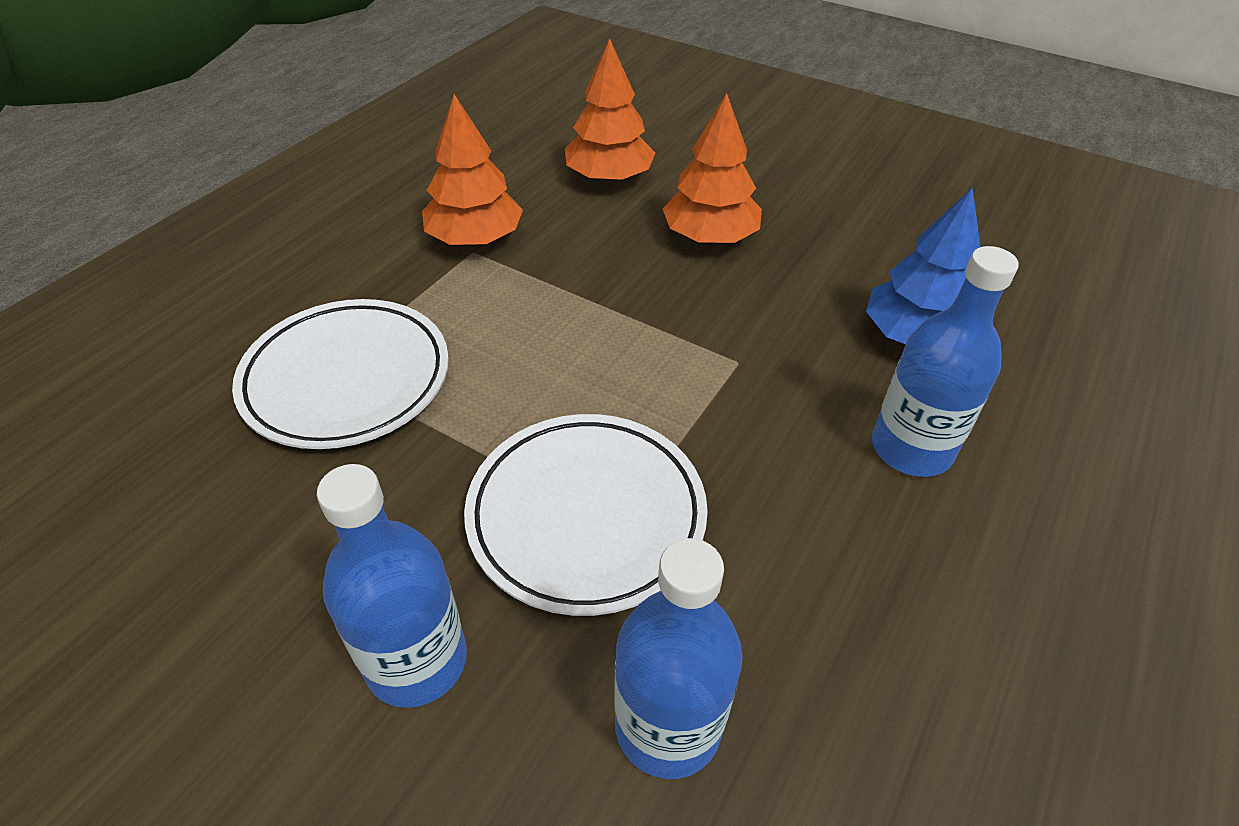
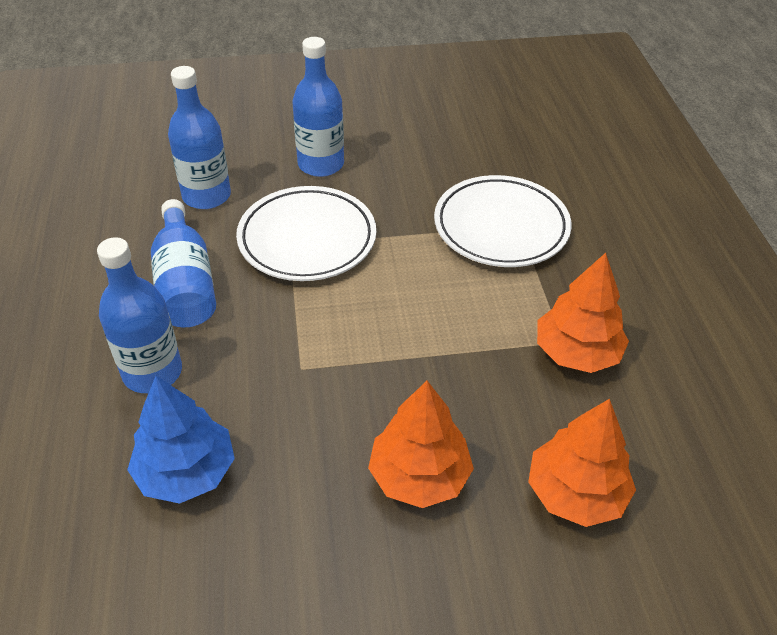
camera: 140 degrees right, 0 degrees up
(808, 551) = (185, 283): none -> blue bottle

